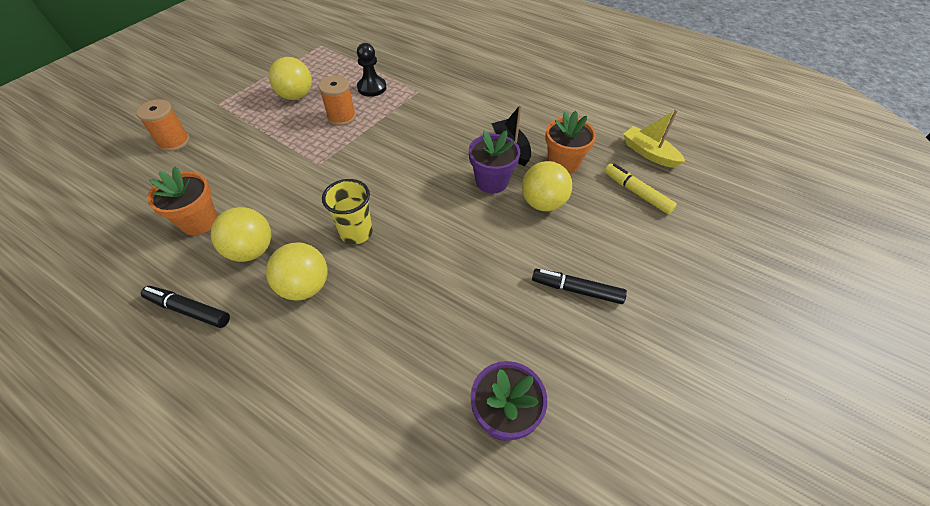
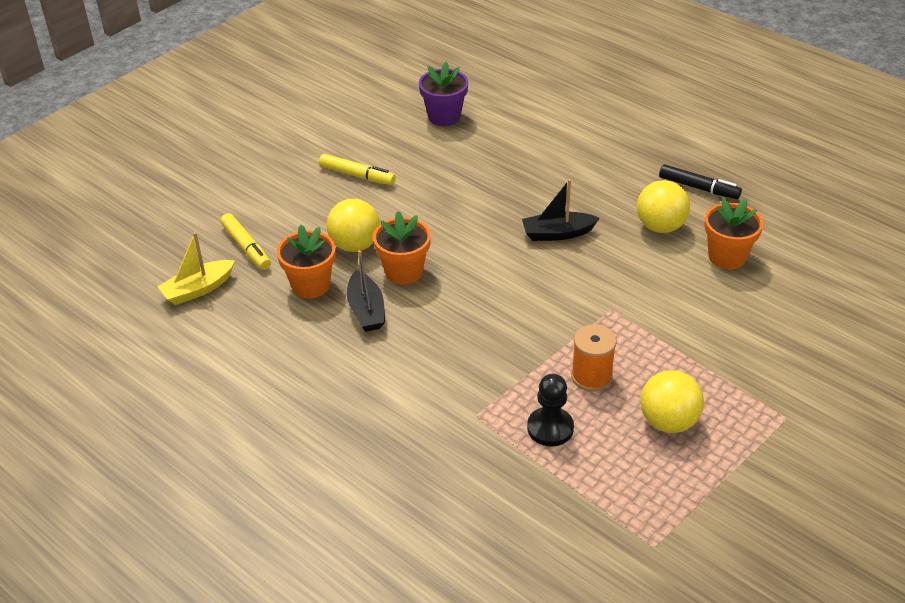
camera: 170 degrees left, 10 degrees down
(174, 142) = (813, 356): orange spool -> none
(305, 286) = (600, 196): yellow ball -> none
(356, 232) = (557, 233): yellow cup -> black boat
(491, 182) = (403, 271): purple flower pot -> orange flower pot
(576, 290) = (357, 175): black marker -> yellow marker
(649, 153) = (198, 289): yellow boat -> yellow boat turned 90 degrees clockwise

